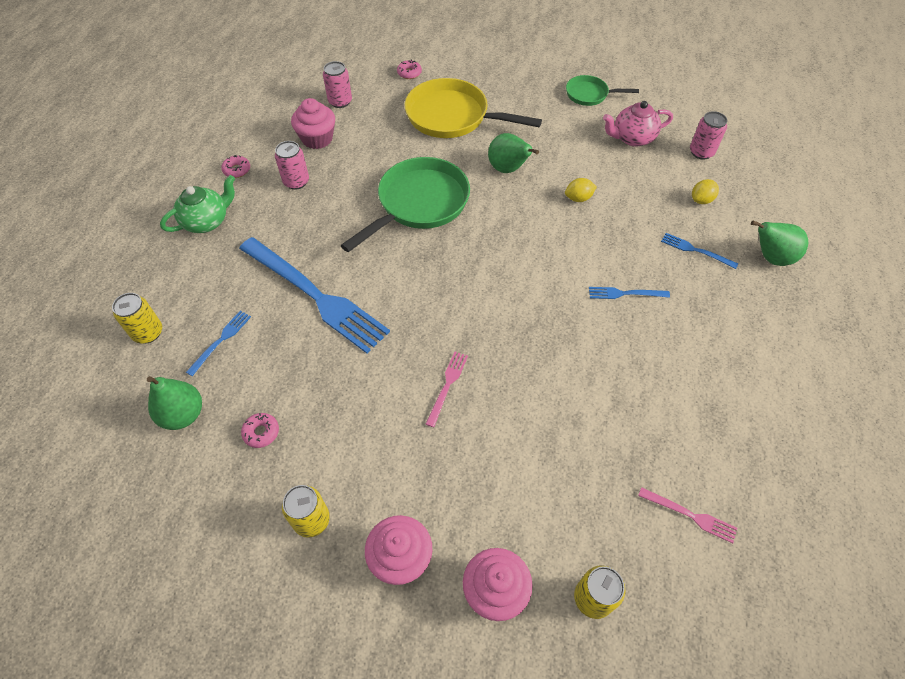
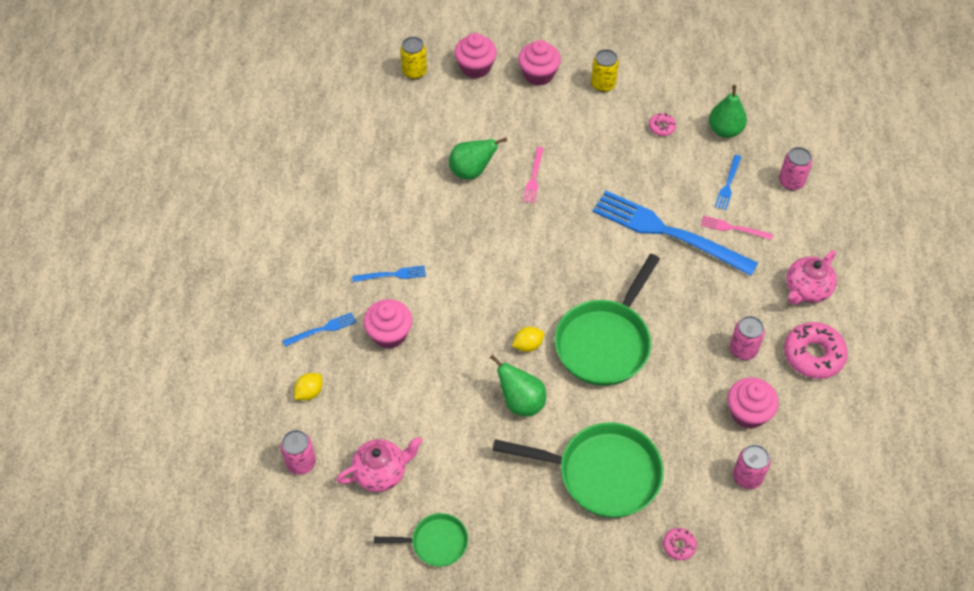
camera: 170 degrees right, 0 degrees up
(148, 333) = (791, 182): yellow can -> pink can
(207, 221) = (806, 290): green teapot -> pink teapot
(237, 170) = (813, 355): pink donut -> pink donut, size x2.03
(452, 116) = (602, 474): yellow pan -> green pan
(578, 198) = (440, 374): yellow lemon -> yellow lemon (528, 345)
(627, 238) = (389, 334): none -> pink cupcake
(690, 515) = (350, 121): pink fork -> pink fork (733, 228)
(696, 250) = (322, 329): blue fork -> blue fork turned 45 degrees counterclockwise
(770, 258) = (250, 332): green pear -> green pear (471, 171)

